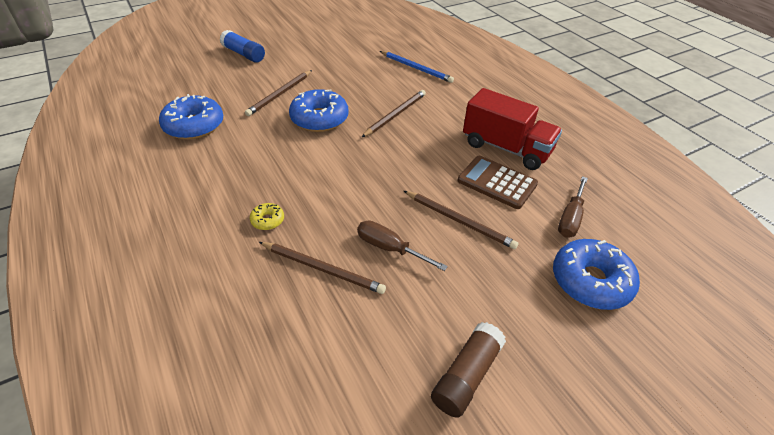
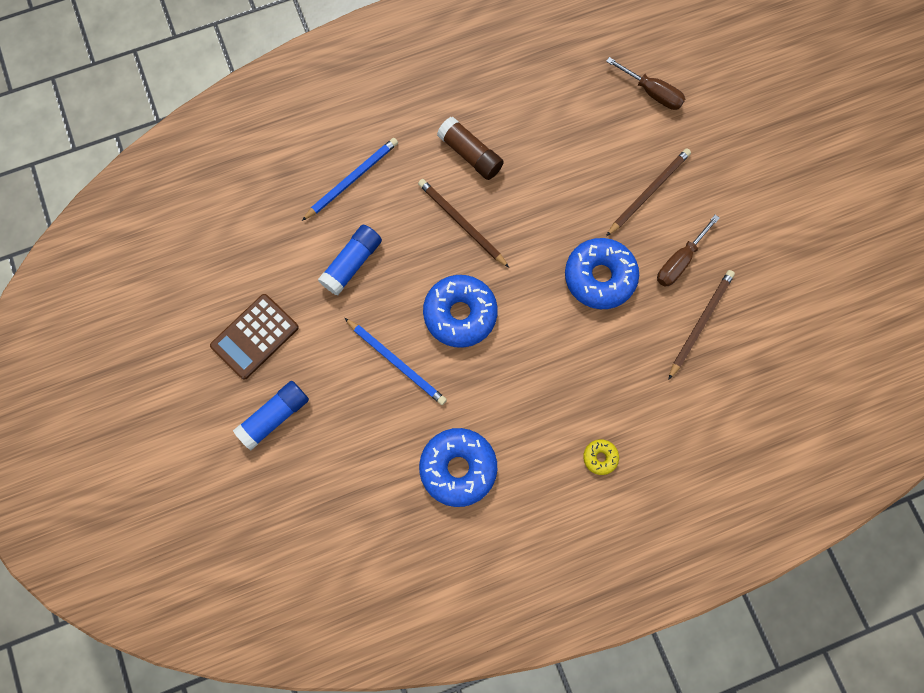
camera: 80 degrees left, 30 degrees up
(267, 220) = (634, 373): yellow donut -> yellow donut (600, 457)
(280, 94) = (397, 362): brown pencil -> blue pencil
(353, 72) = (352, 264): none -> blue glue stick
(466, 375) = (808, 225): brown glue stick -> brown glue stick (470, 154)
(497, 182) = (596, 143): brown calculator -> brown calculator (255, 336)
(506, 148) = (540, 117): red truck -> none
(590, 281) = (727, 105): blue donut -> blue donut (599, 277)

